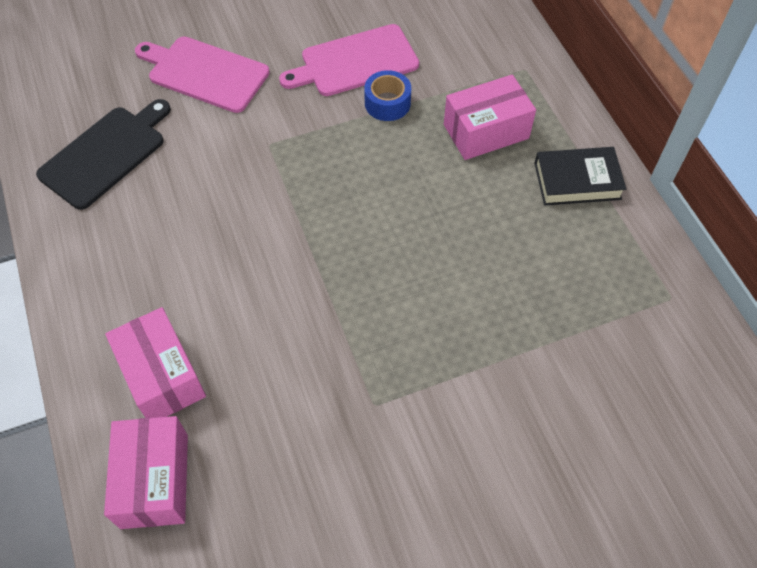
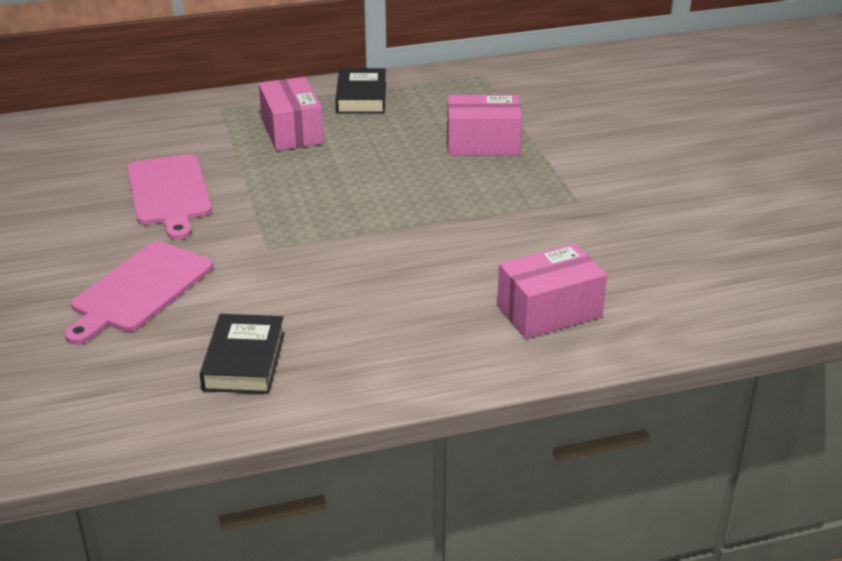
camera: 85 degrees left, 25 degrees down
(106, 154) = (244, 361): black cutting board -> black book
(154, 480) = (658, 312): pink box -> pink box (483, 144)
(387, 103) = (236, 178): blue tape -> none

